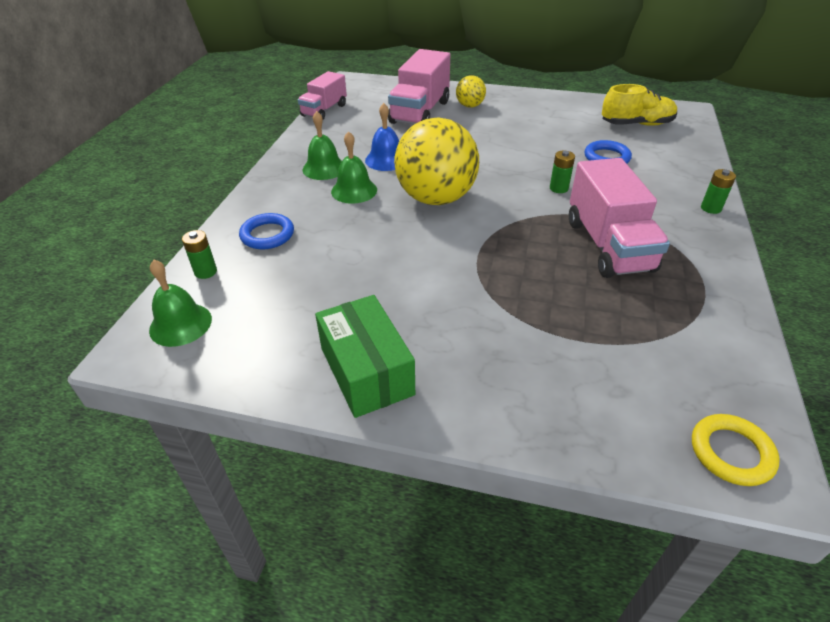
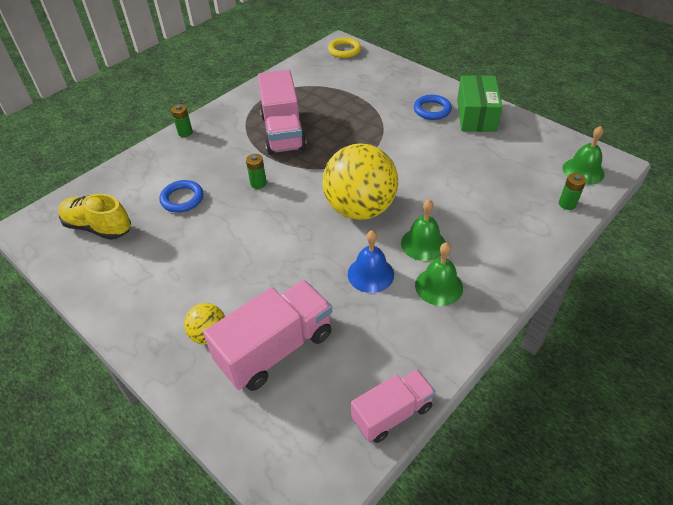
camera: 150 degrees left, 5 degrees up
(267, 235) = (514, 221): blue ring -> blue ring (432, 110)
(608, 245) = (283, 132): pink truck -> pink truck turned 150 degrees clockwise

